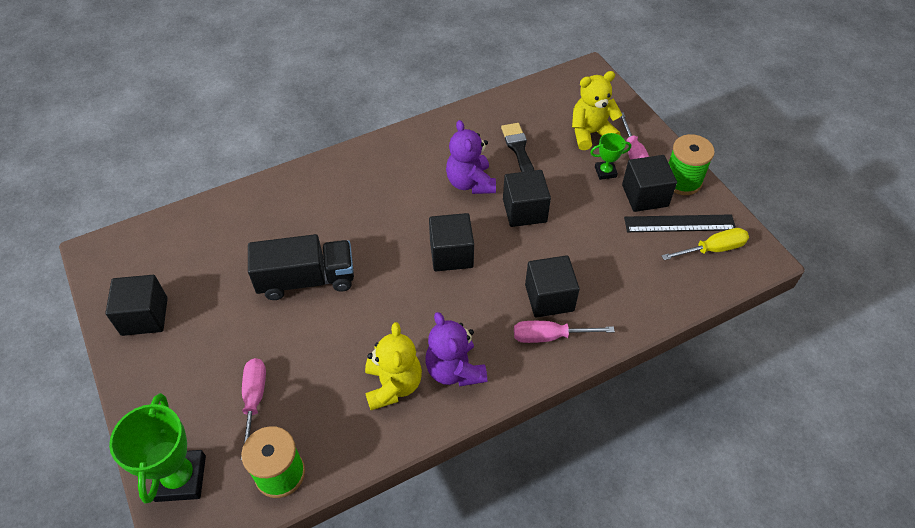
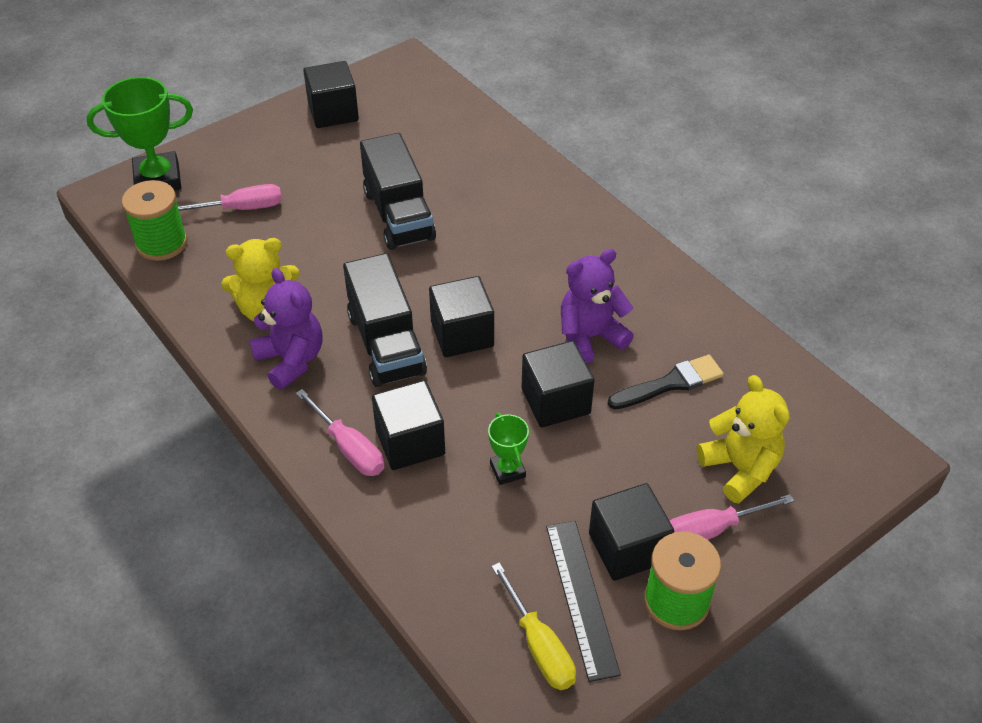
camera: 80 degrees right, 5 degrees down
(450, 303) = (386, 344): none -> black truck
(454, 370) = (291, 360): purple teddy bear -> purple teddy bear turned 90 degrees clockwise
(550, 336) = (349, 448): pink screwdriver -> pink screwdriver turned 150 degrees clockwise
(605, 172) = (662, 493): green trophy -> green trophy (507, 470)

